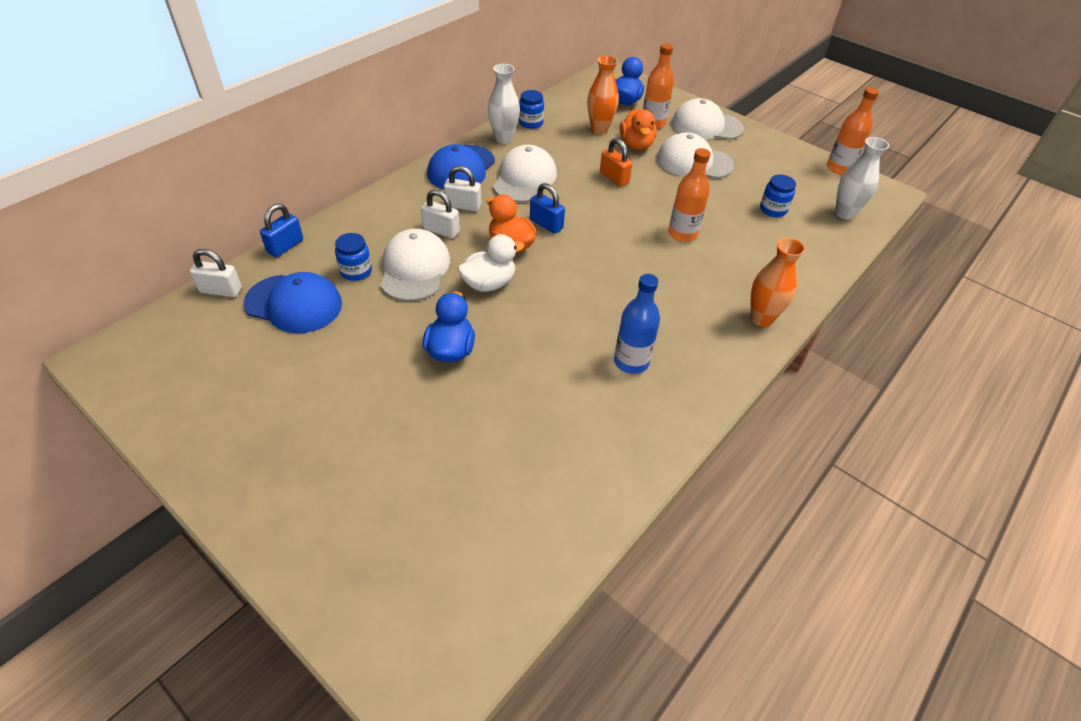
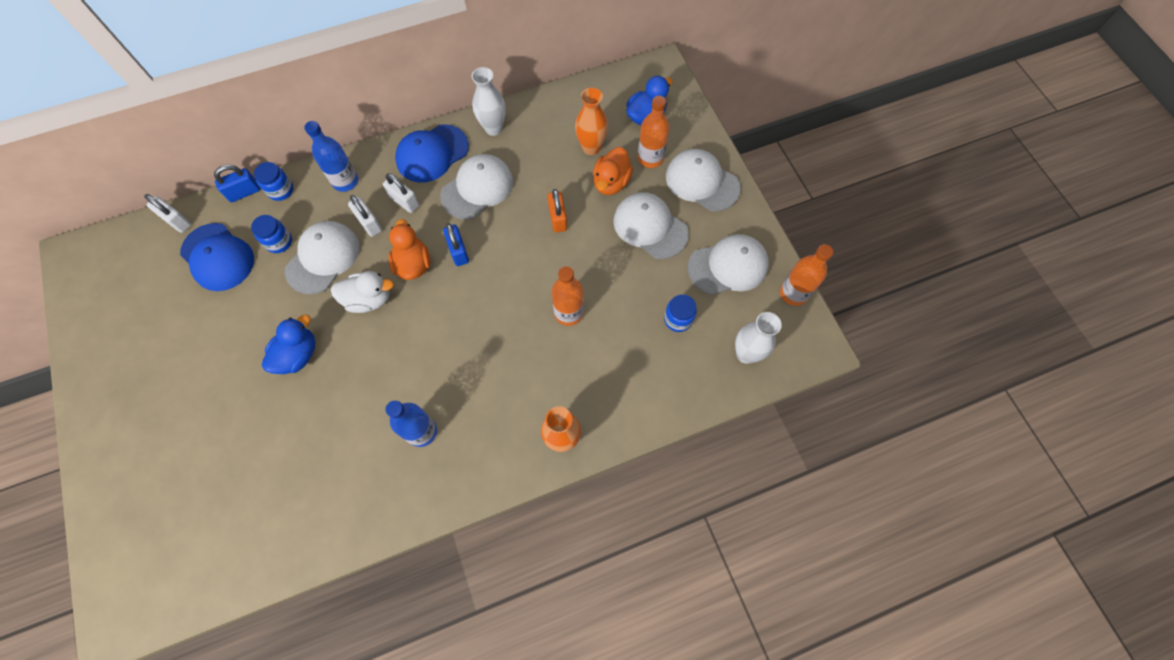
camera: 30 degrees right, 20 degrees up
(391, 209) = (345, 181): none -> blue bottle
(531, 123) = (532, 116): blue jar -> blue jar (281, 190)
(776, 167) = (728, 266): none -> white cap

